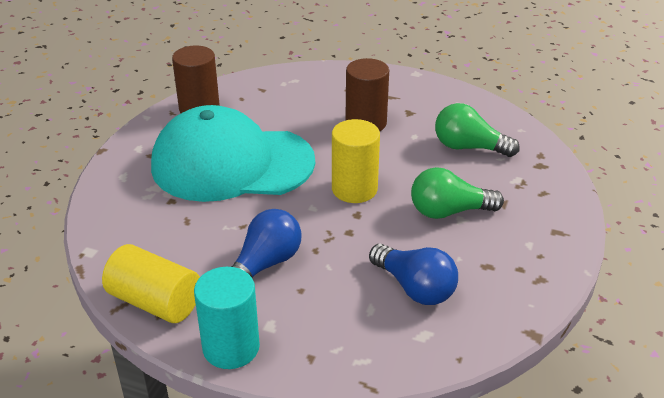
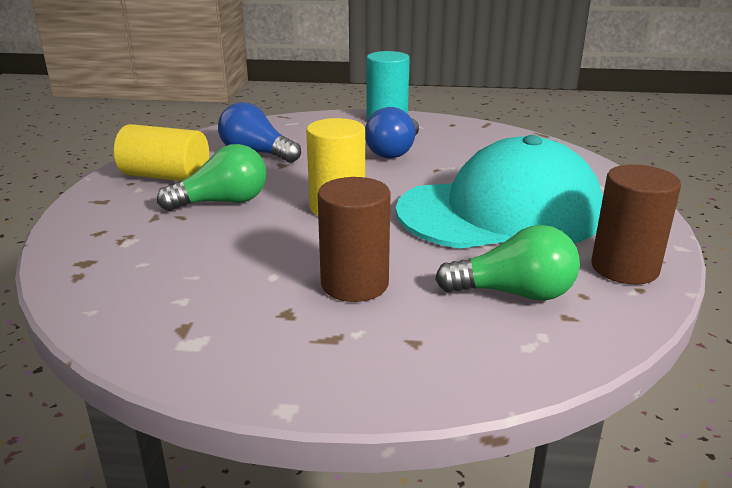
camera: 165 degrees right, 10 degrees down
(155, 302) = (462, 128): yellow cylinder -> yellow cylinder (166, 176)
(468, 147) = (188, 271): green light bulb -> green light bulb (514, 293)

